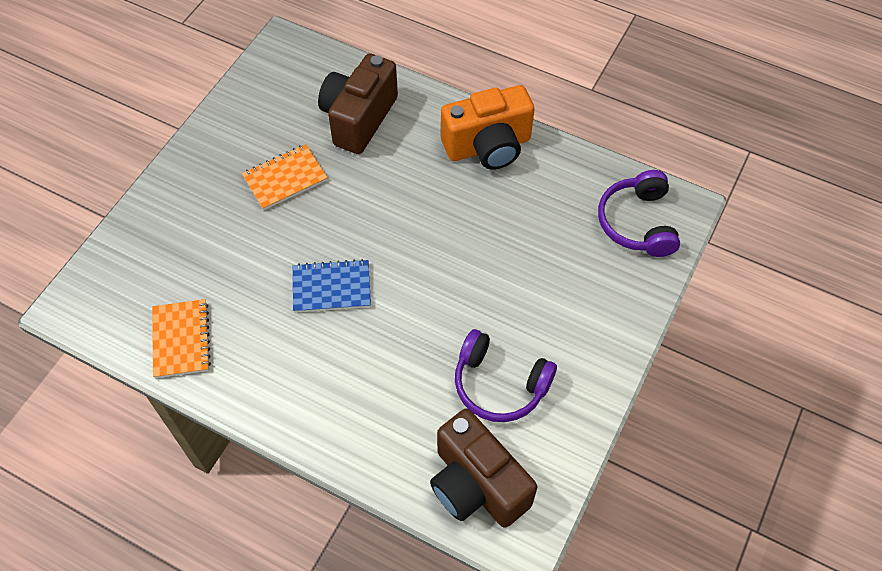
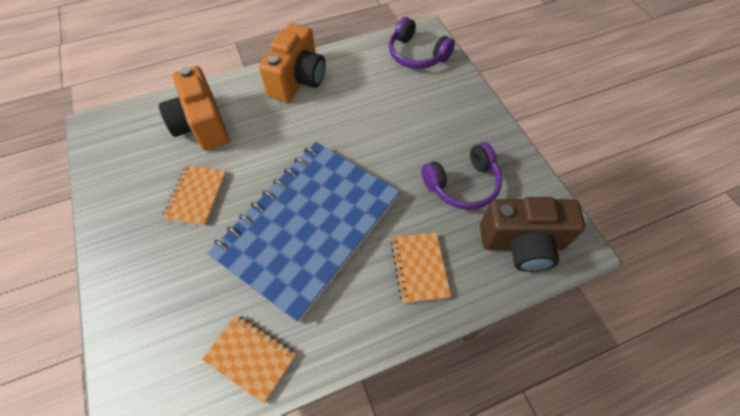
camera: 50 degrees left, 0 degrees up
(331, 287) = (308, 227): blue notebook -> blue notebook, size x2.46
(359, 118) = (202, 125): brown camera -> orange camera
(369, 409) = (419, 268): none -> orange notebook

